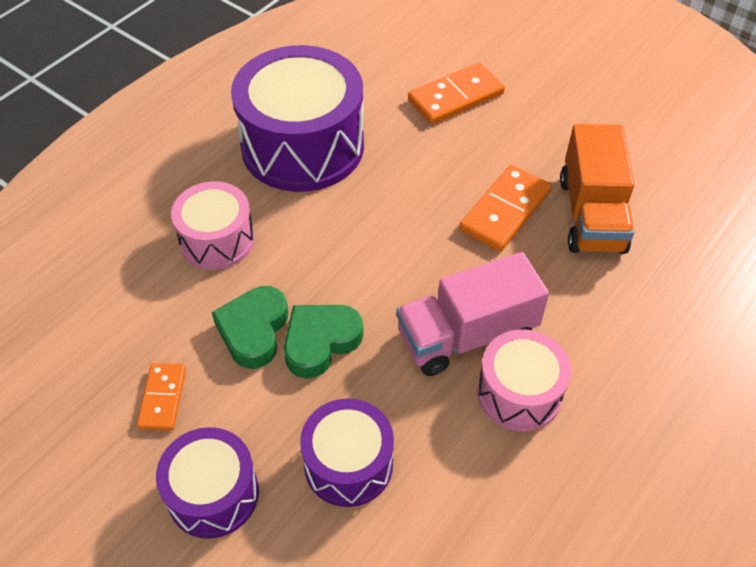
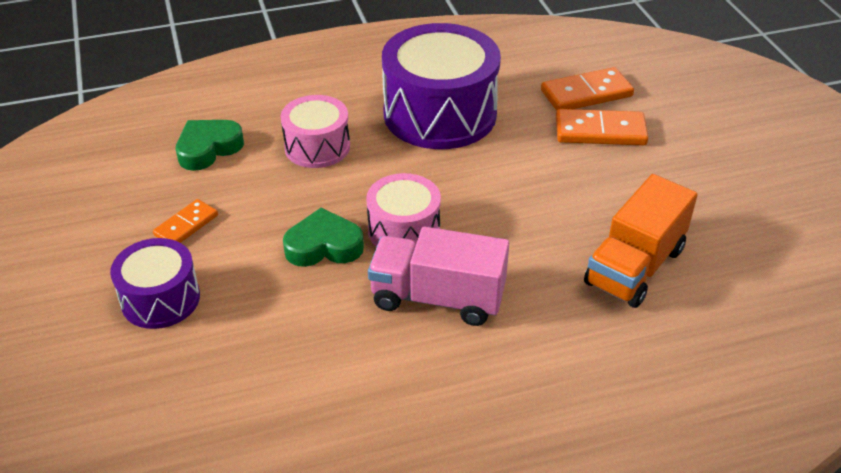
camera: 35 degrees right, 10 degrees down
(254, 330) = (285, 215): green heart -> green heart (208, 149)
(348, 464) = (265, 332): purple drum -> none
(505, 211) = (559, 228): orange domino -> orange domino (586, 93)
(519, 393) = (439, 358): pink drum -> pink drum (404, 230)

